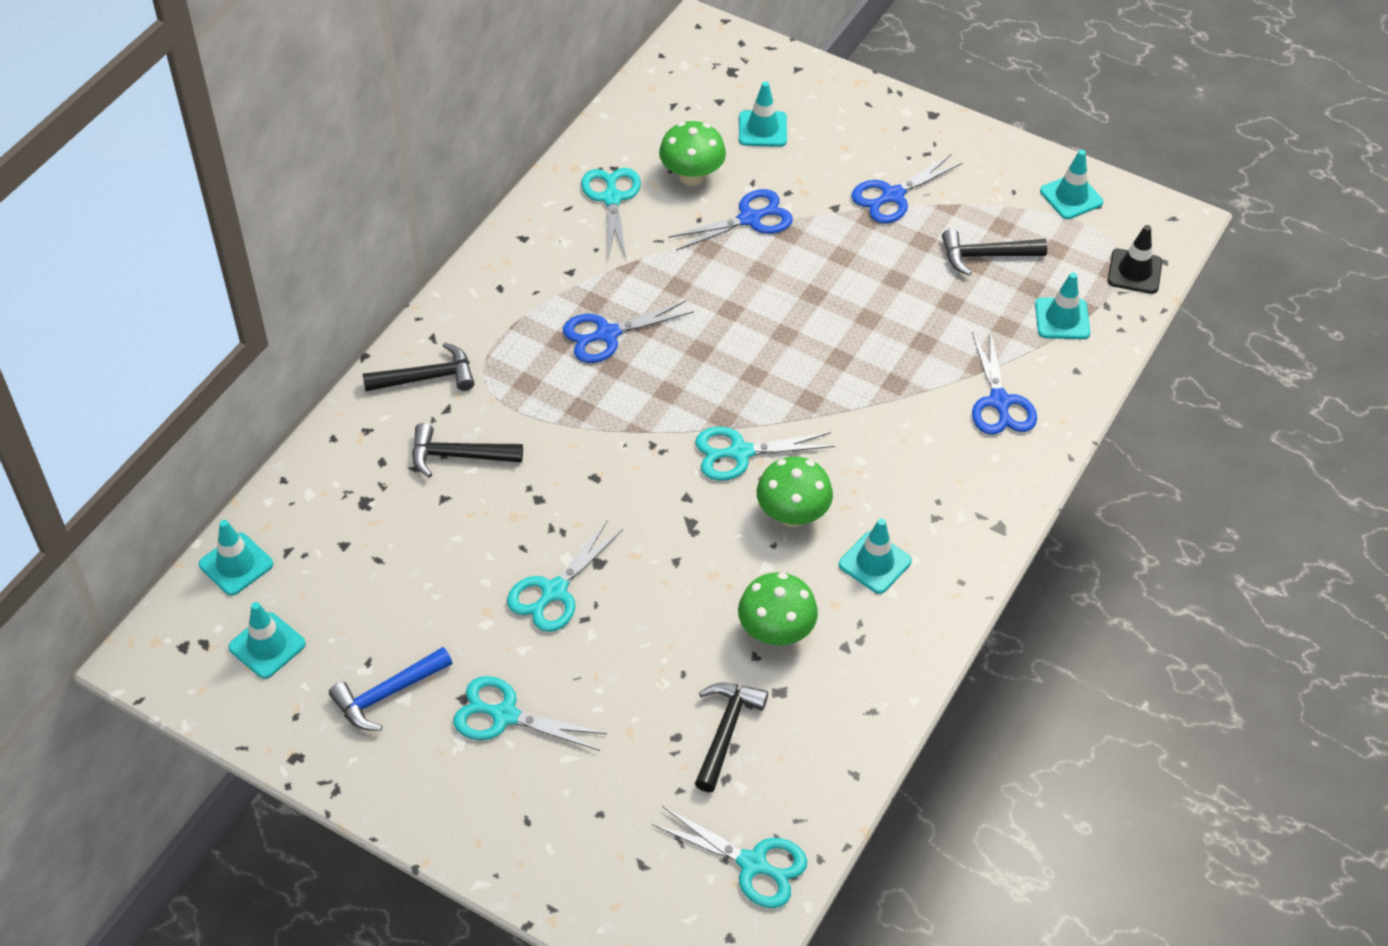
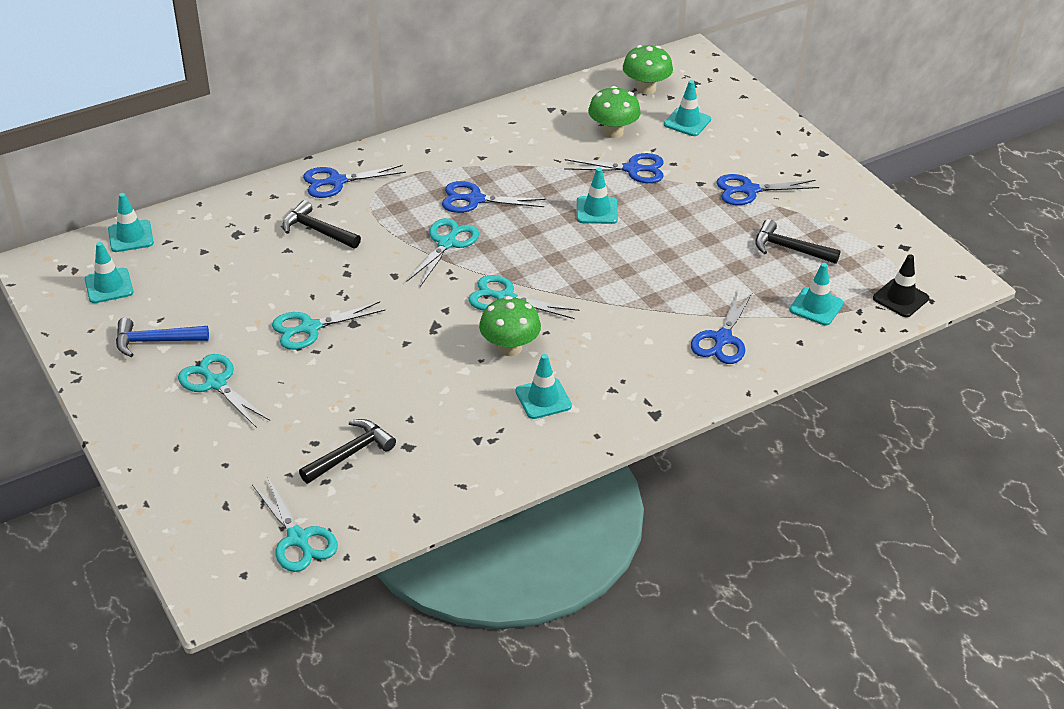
camera: 30 degrees right, 10 degrees down
(427, 377) = (337, 182): black hammer -> blue scissors
(612, 198) = (546, 127): turquoise scissors -> turquoise scissors (447, 243)
(776, 632) = (436, 410): green mushroom -> green mushroom (646, 88)
(1071, 197) = (889, 236): turquoise traffic cone -> turquoise traffic cone (597, 210)

